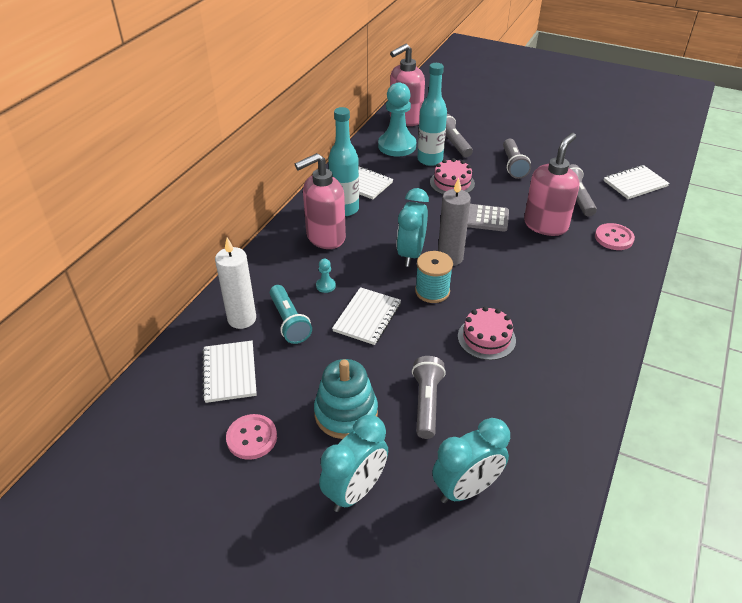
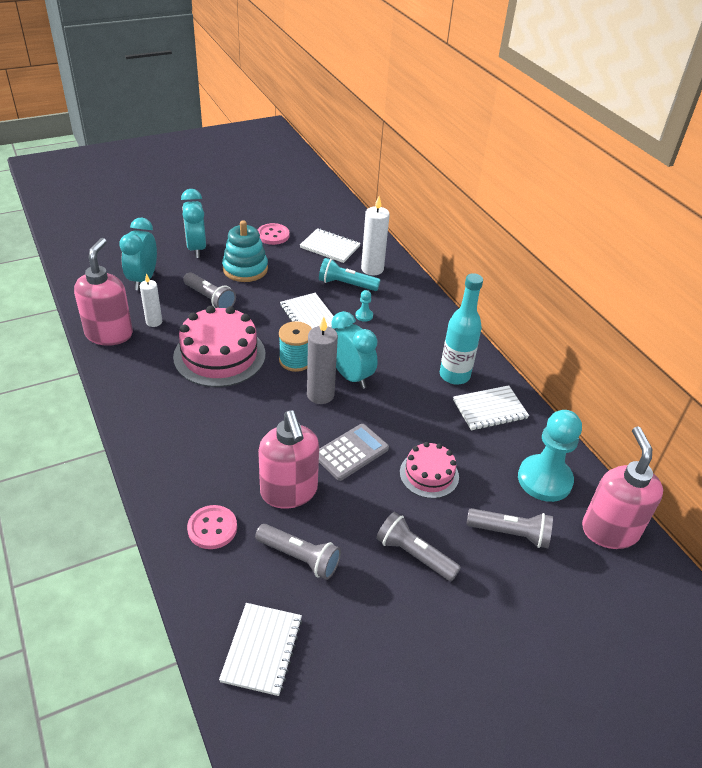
camera: 125 degrees right, 0 degrees up
(325, 237) = (424, 344): pink soap dispenser -> pink soap dispenser (109, 334)
(430, 160) = (491, 488): turquoise bottle -> none
(486, 338) = (219, 355): pink cake -> pink cake, size x1.75
(509, 418) = (154, 322): none -> white candle

